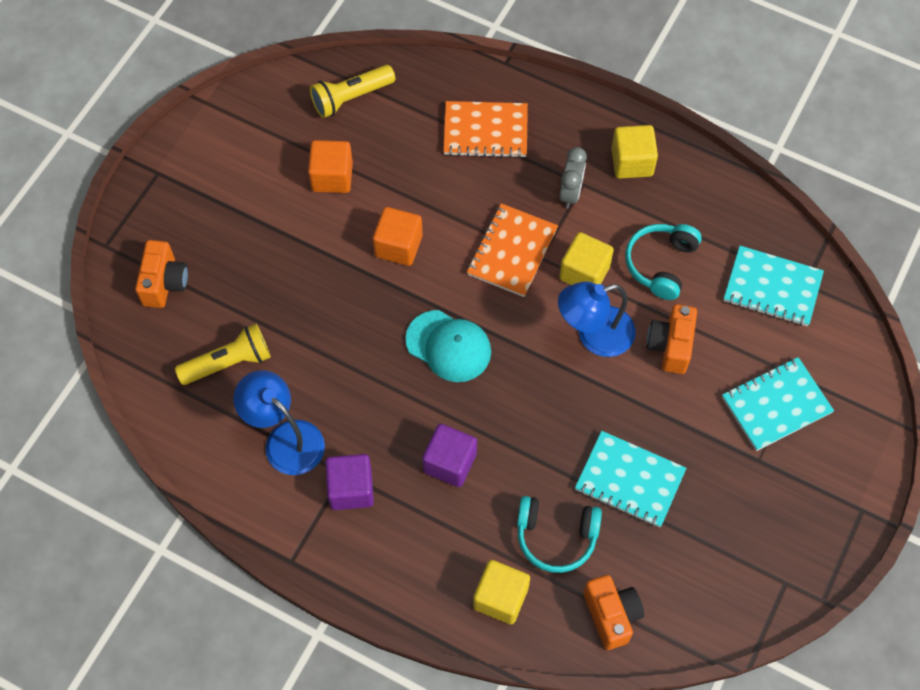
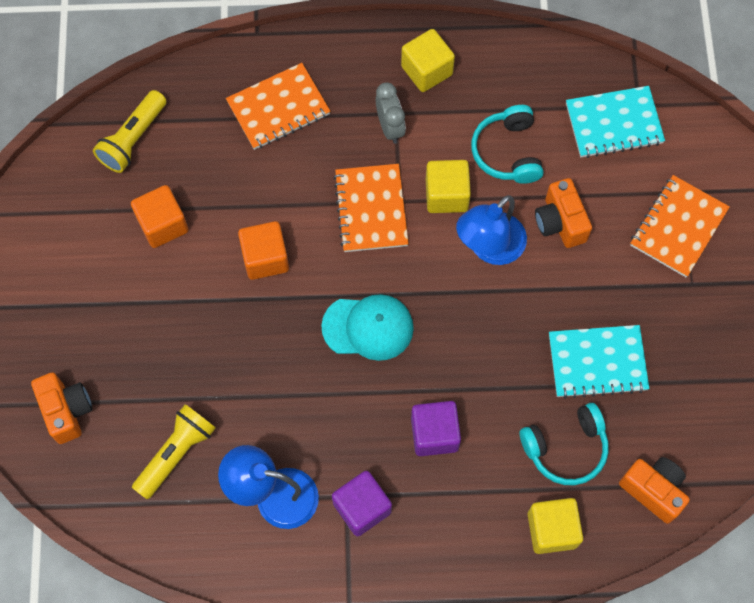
camera: 30 degrees left, 5 degrees up
(776, 405) = (678, 227): turquoise notebook -> orange notebook

